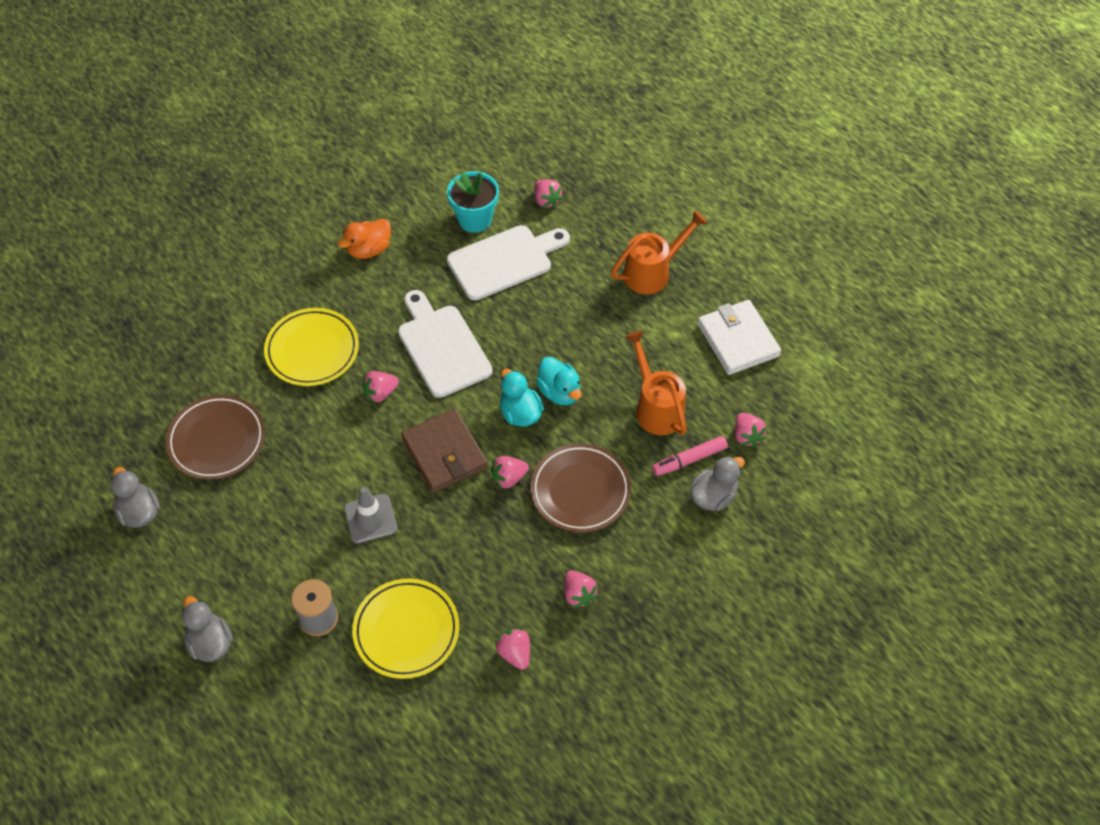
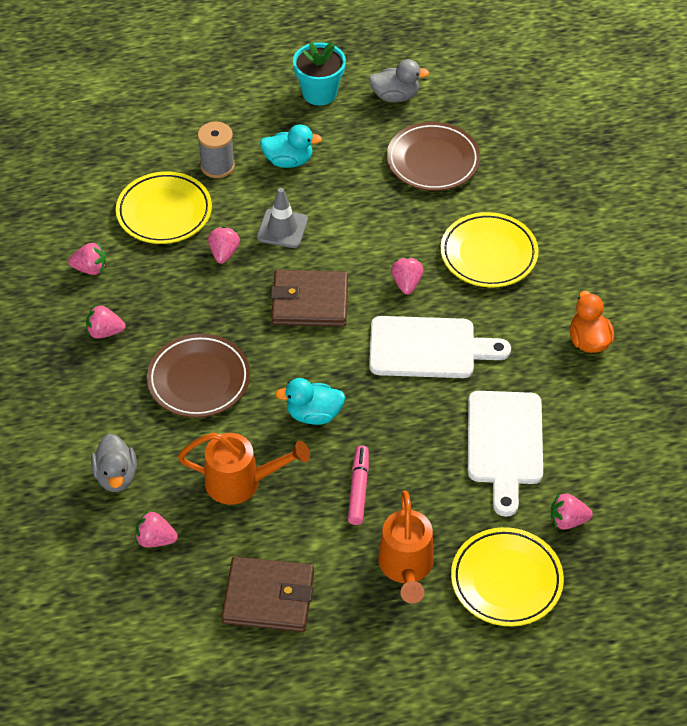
camera: 120 degrees right, 5 degrees down
(210, 642) = (247, 101): grey duck -> none
(475, 219) = (578, 444): turquoise flower pot -> turquoise flower pot (319, 93)
(509, 478) = (250, 335): pink strawberry -> pink strawberry (224, 253)
(520, 413) = (312, 374): turquoise duck -> turquoise duck (288, 161)
(620, 214) = (506, 580): none -> yellow plate
(689, 459) = (167, 478): pink marker -> pink marker (358, 489)
(737, 340) = (268, 597): white wallet -> brown wallet

